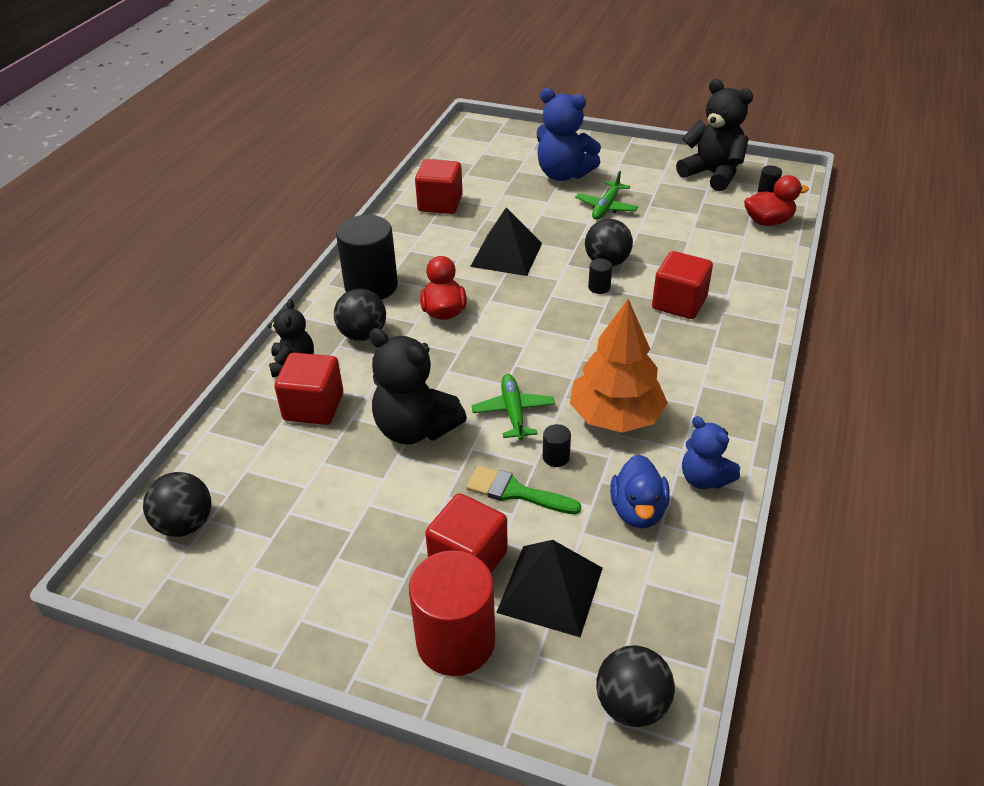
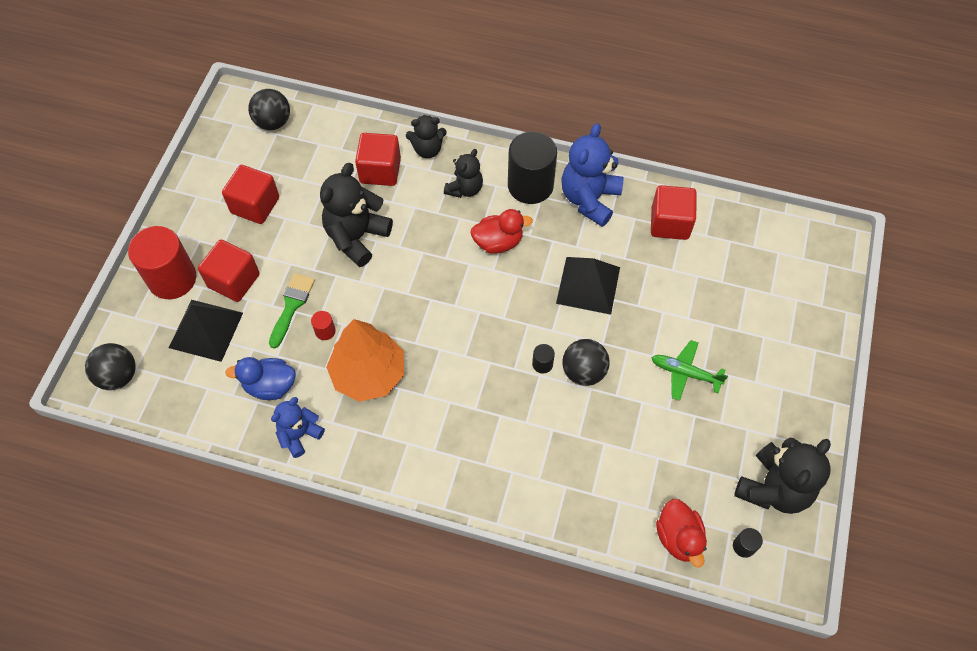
camera: 85 degrees right, 20 degrees up
(363, 334) = (465, 189): black ball -> black teddy bear
(513, 412) = (374, 301): green plane -> none
(556, 457) = (325, 331): black cylinder -> red cylinder
(563, 174) = (746, 332): blue teddy bear -> blue teddy bear (589, 199)
(679, 303) = (522, 433): red cube -> red cube (255, 205)

